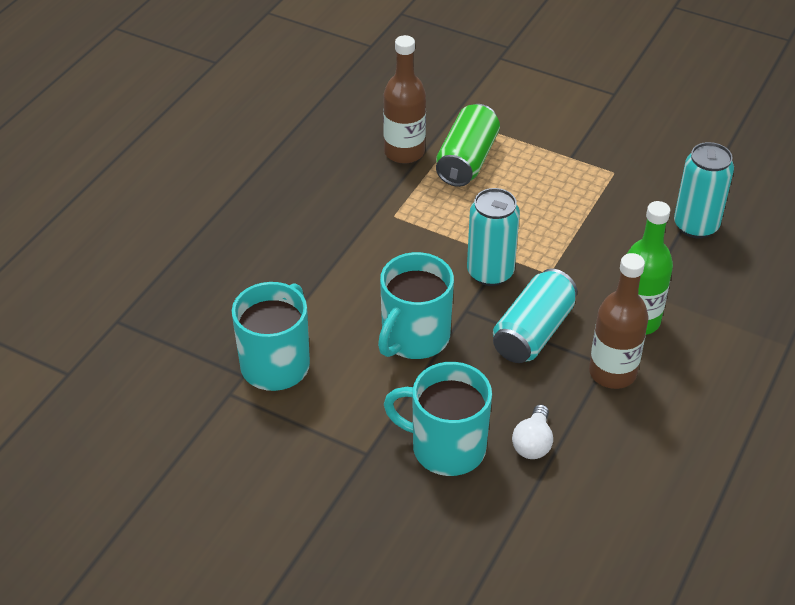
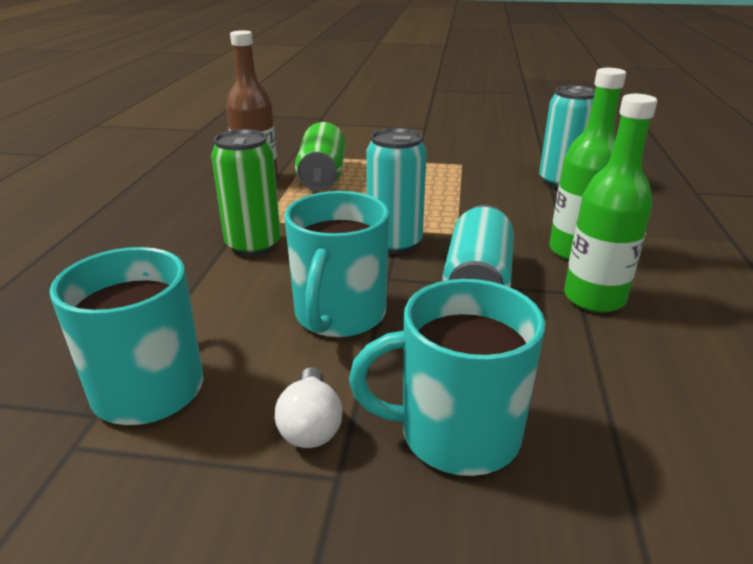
camera: 20 degrees left, 15 degrees down
(375, 246) = (253, 245): none -> green can
(533, 443) = (569, 394): white light bulb -> white light bulb (311, 425)
(612, 372) = (594, 298): brown bottle -> green bottle

